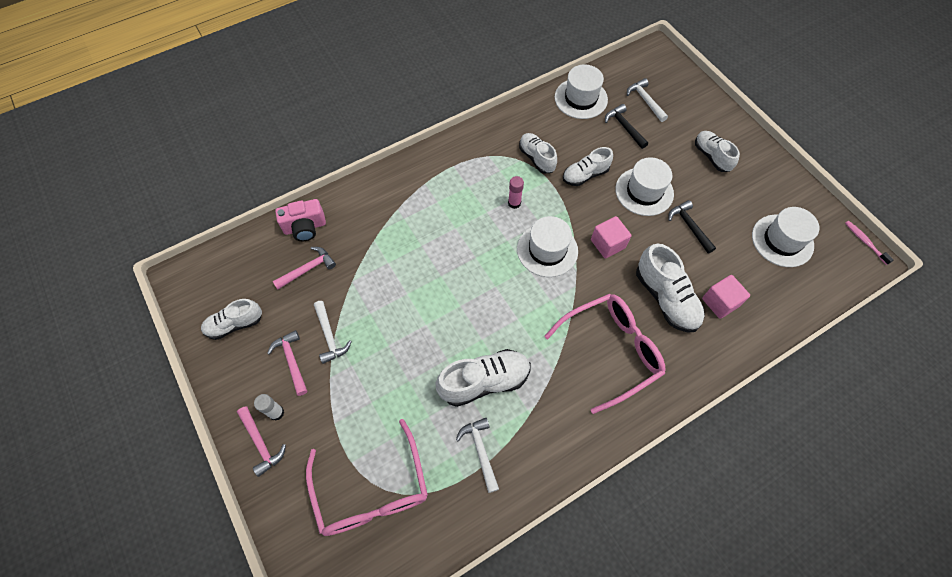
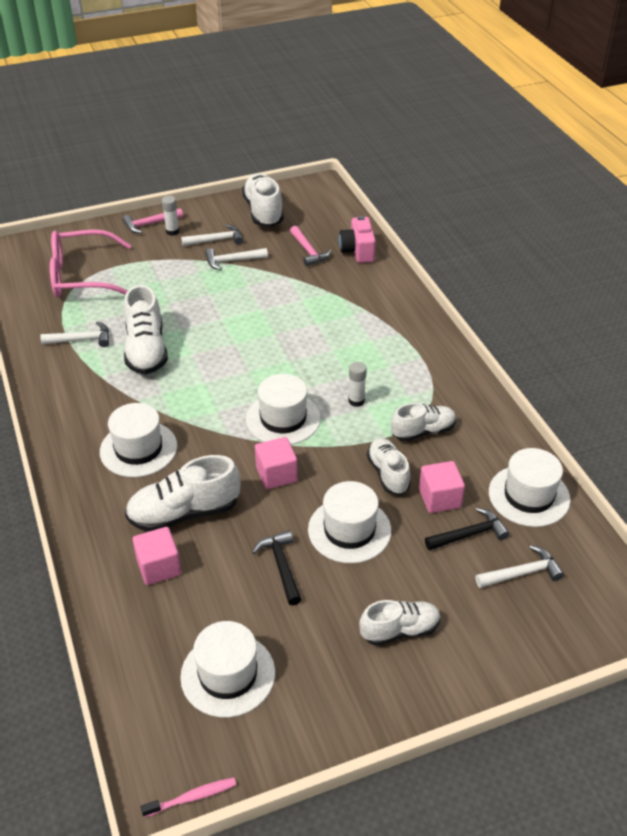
camera: 100 degrees right, 20 degrees down
(235, 324) = (263, 212): white shoe -> white shoe, size x1.52
(291, 361) = (216, 240): pink hammer -> white hammer
(514, 203) = (356, 401): pink glue stick -> white glue stick
(598, 144) = (439, 498): none -> pink cube
(611, 351) = (138, 449): pink glasses -> white hat
(689, 226) = (281, 566): black hammer -> black hammer turned 90 degrees counterclockwise

